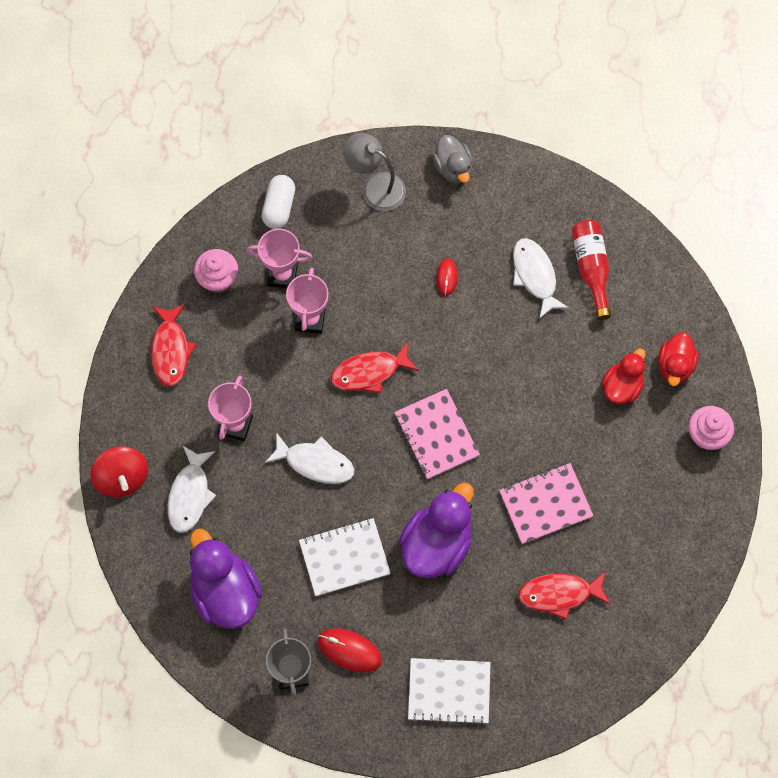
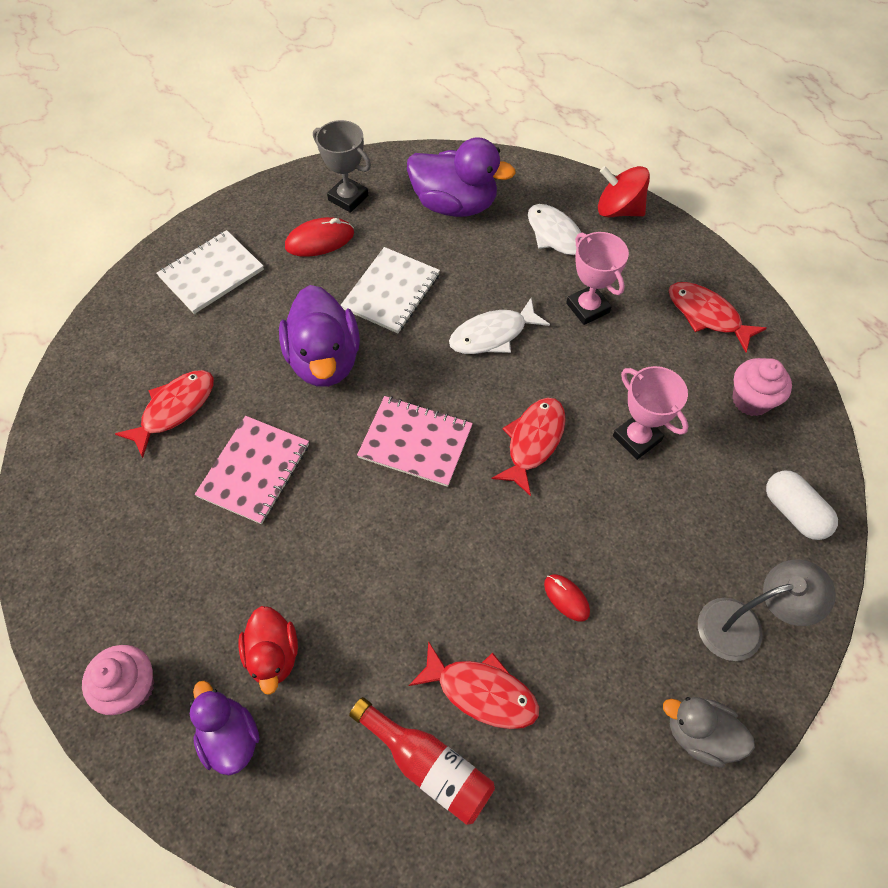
camera: 135 degrees right, 10 degrees down
(282, 275) = (708, 454): pink trophy -> none
(535, 275) = (481, 692): white fish -> red fish
(675, 366) = (230, 736): red duck -> purple duck

